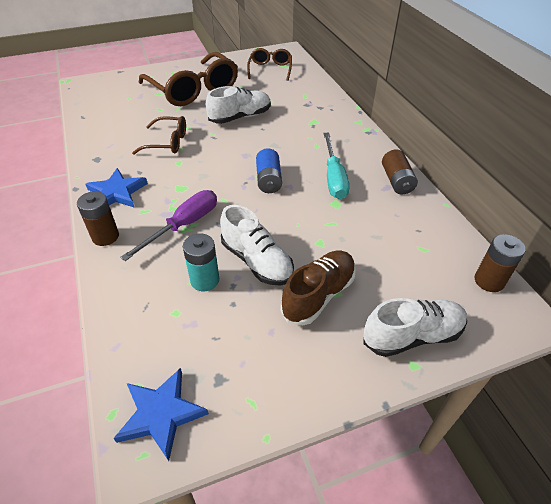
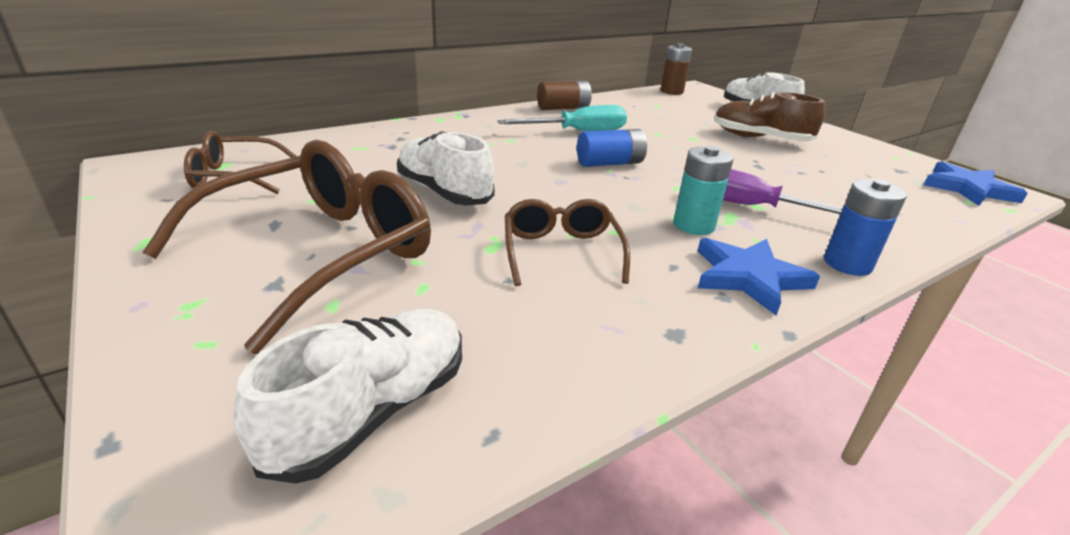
camera: 105 degrees left, 15 degrees down
(105, 236) = (847, 264): brown battery -> blue battery
(205, 280) = (815, 185): turquoise battery -> turquoise battery (693, 225)
(257, 261) = (754, 163): white shoe -> white shoe (372, 411)

